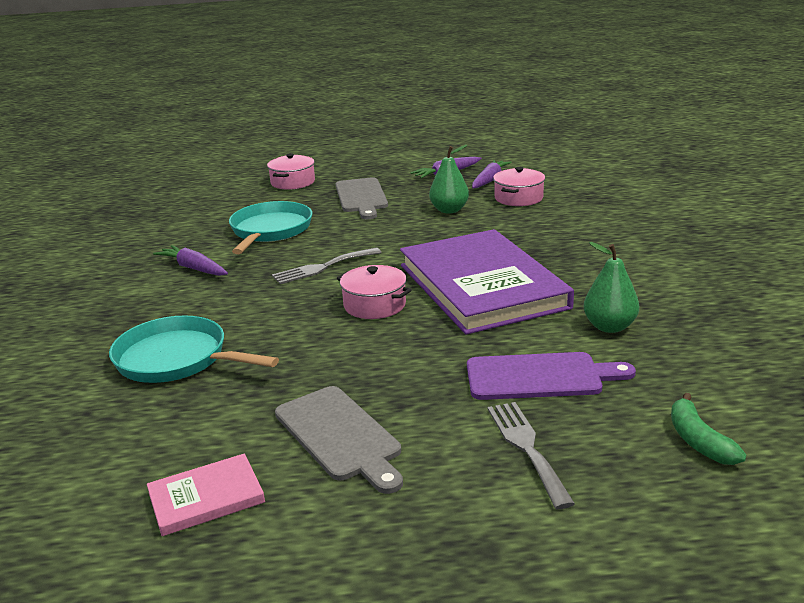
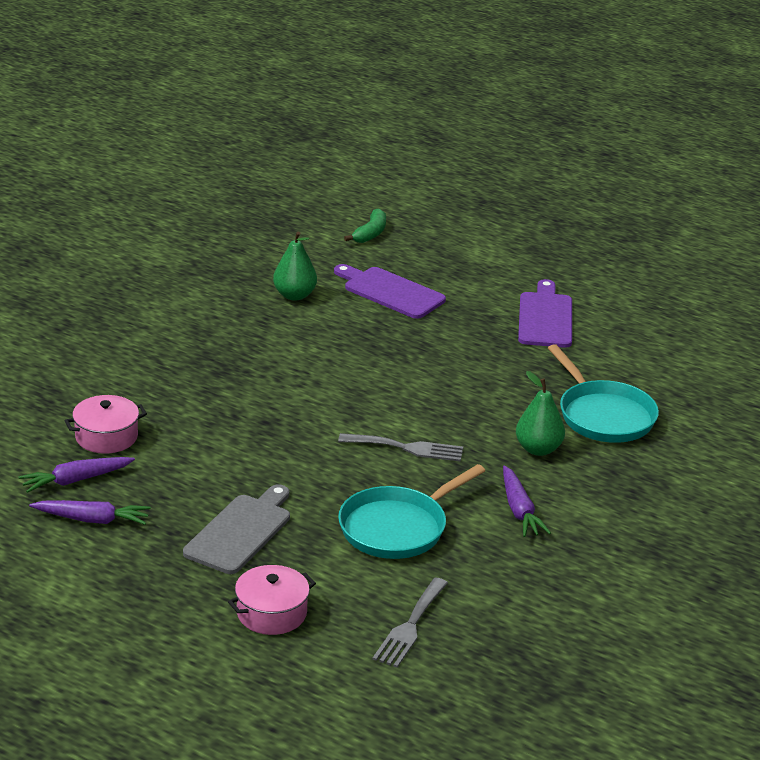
camera: 145 degrees left, 5 degrees up
(206, 498) = (644, 323): pink book -> none
(340, 436) = (545, 318): grey cutting board -> purple cutting board
(374, 305) = (416, 388): pink pot -> none
(449, 210) = (195, 458): green pear -> green pear (538, 449)
(481, 286) = (316, 363): purple book -> none
(526, 447) = (456, 268): grey fork -> grey fork (410, 626)

